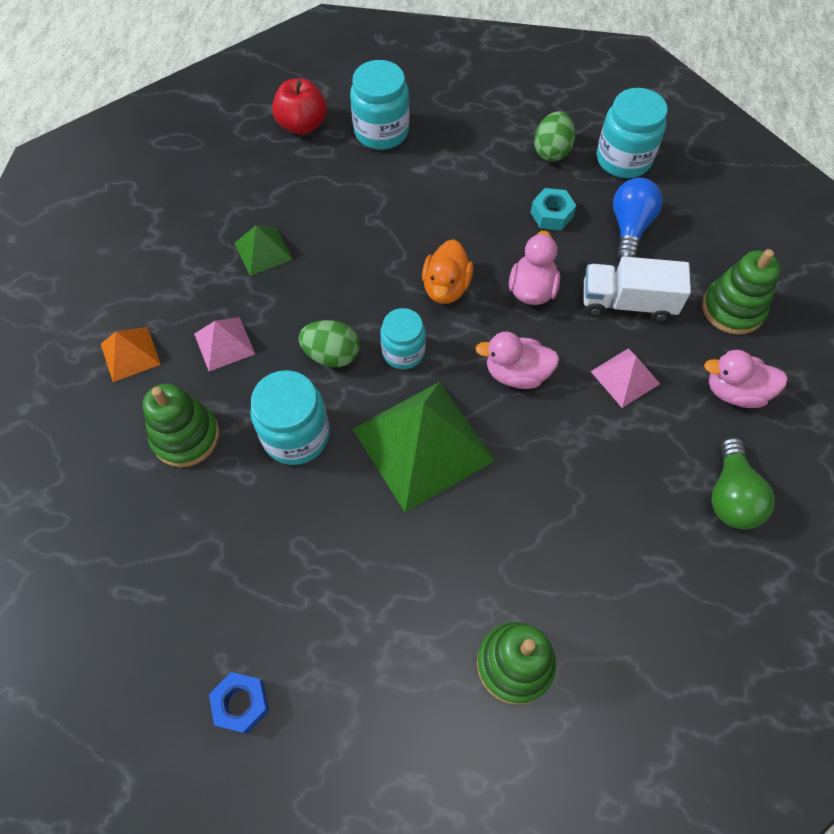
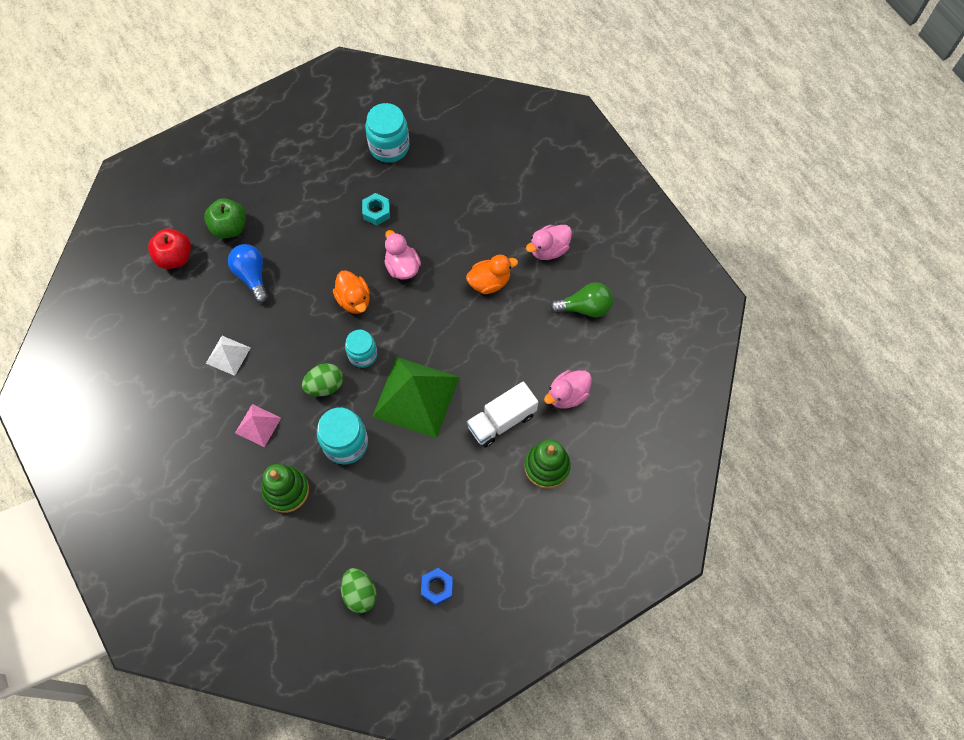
camera: 40 degrees left, 5 degrees up
(130, 354) = (209, 472): orange pyramid -> none
(263, 251) = (228, 355): green pyramid -> white pyramid
(381, 132) = (229, 227): turquoise jar -> green apple
(516, 373) = (433, 321): pink duck -> pink duck (567, 395)
(552, 151) = (344, 169): green egg -> green egg (360, 593)
(625, 377) = (489, 282): pink pyramid -> orange duck
(627, 303) = (459, 237): white truck -> white truck (501, 420)
(630, 227) = (426, 189): blue light bulb -> blue light bulb (252, 276)
(731, 496) = (585, 307): green light bulb -> green light bulb turned 60 degrees counterclockwise
(732, 309) = (515, 201): green stacking toy -> none

